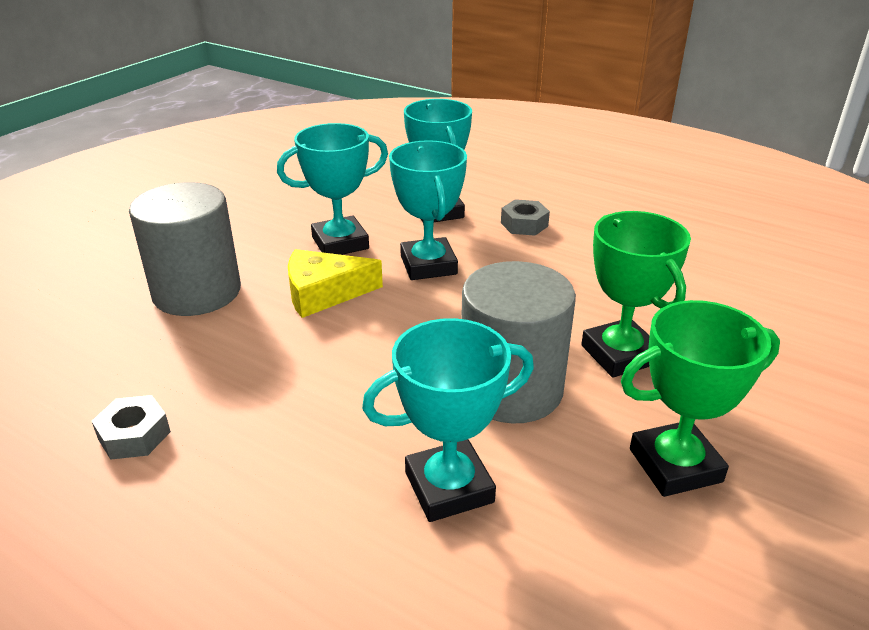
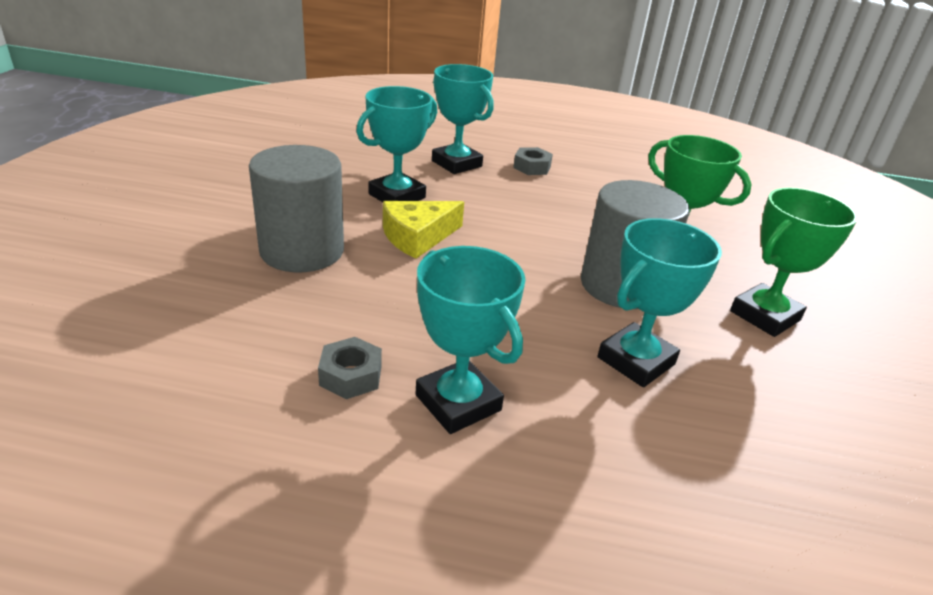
camera: 25 degrees left, 0 degrees up
(428, 265) = (485, 205): turquoise trophy -> turquoise trophy (458, 402)

